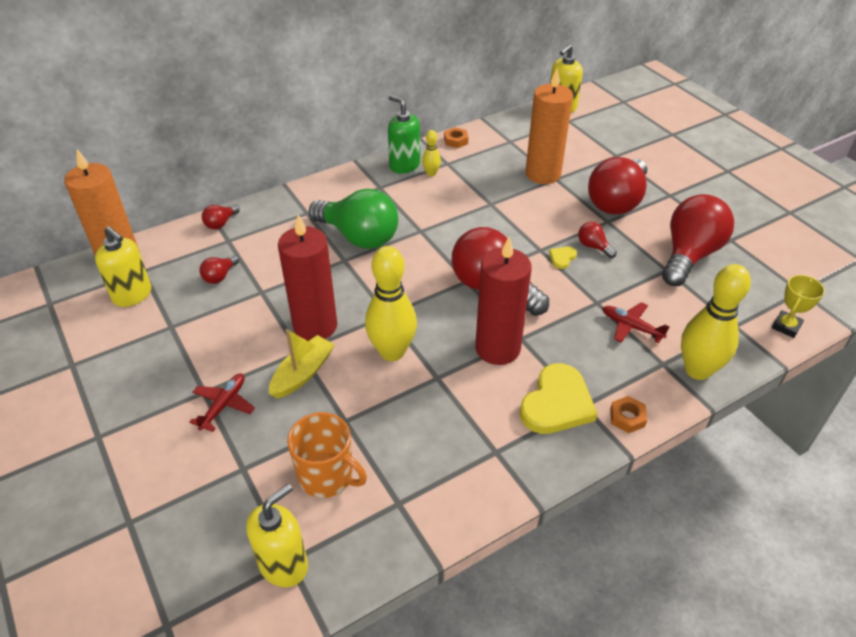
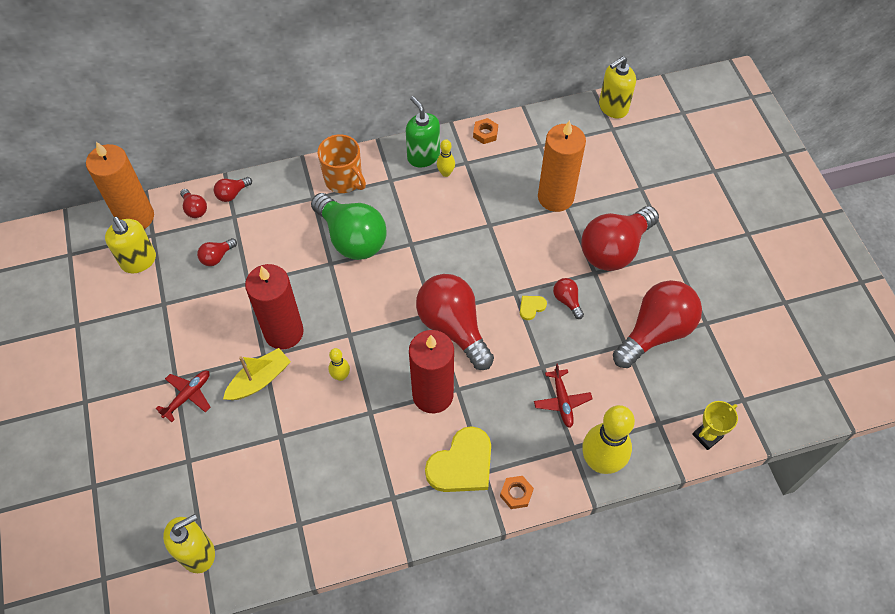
camera: 15 degrees right, 15 degrees up
(184, 242) = (195, 209): none -> red light bulb
(327, 476) = (251, 484): orange mug -> orange mug (344, 180)
(392, 352) = (341, 376): yellow bowling pin -> yellow bowling pin, size x0.47
(631, 327) = (562, 401): red plane -> red plane turned 150 degrees counterclockwise

